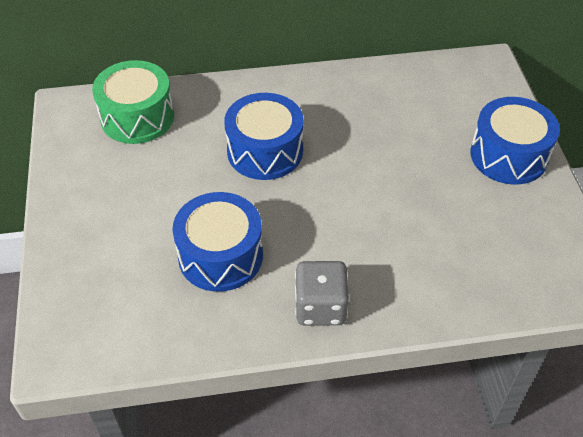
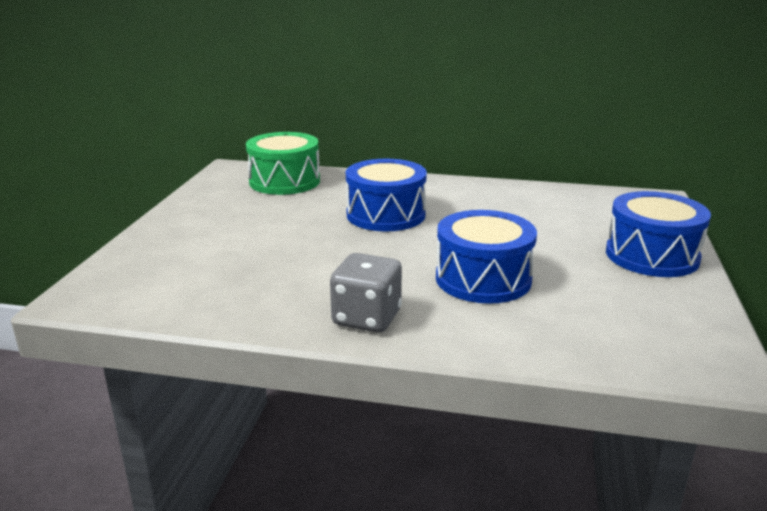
camera: 20 degrees right, 25 degrees down
(220, 256) = (290, 266): blue drum -> blue drum (483, 279)

